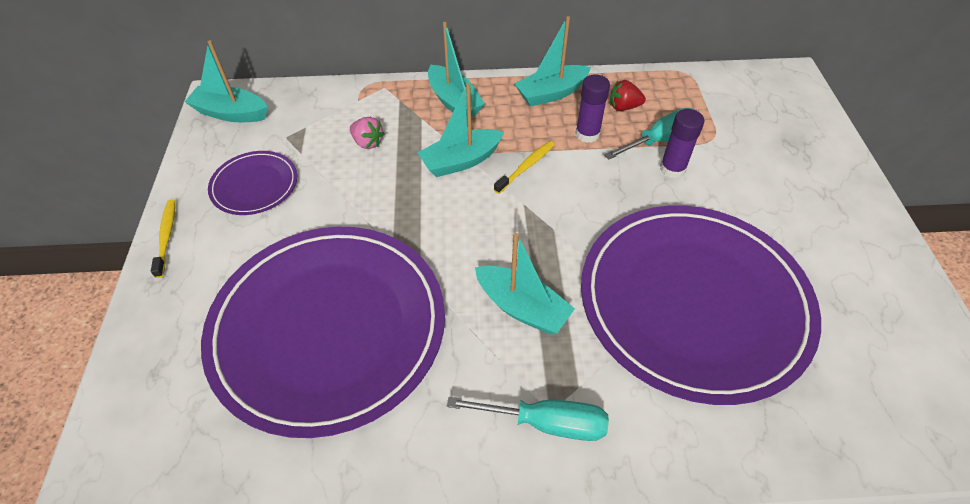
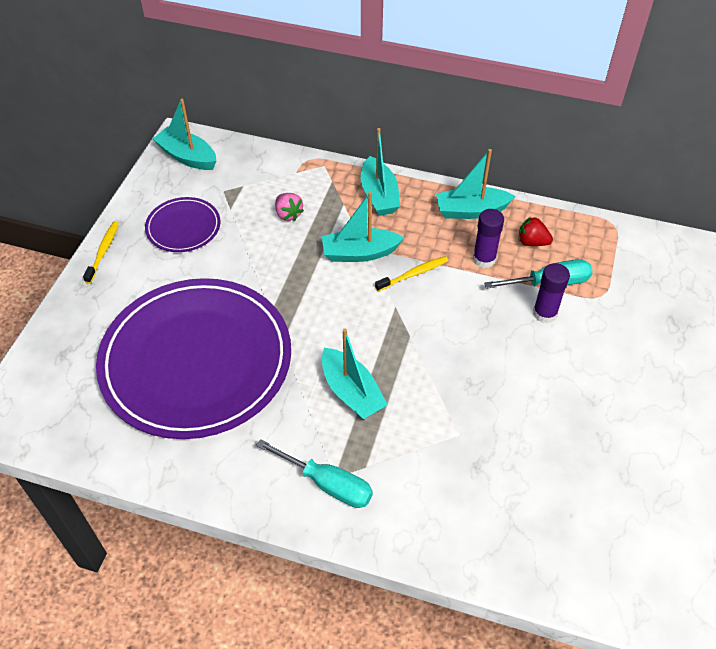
camera: 20 degrees right, 0 degrees up
(693, 302) = (496, 433): purple plate -> none

